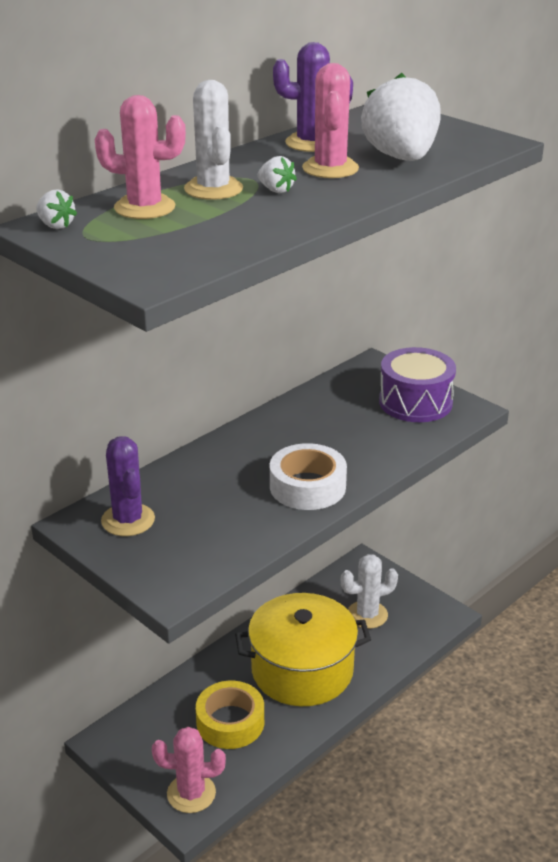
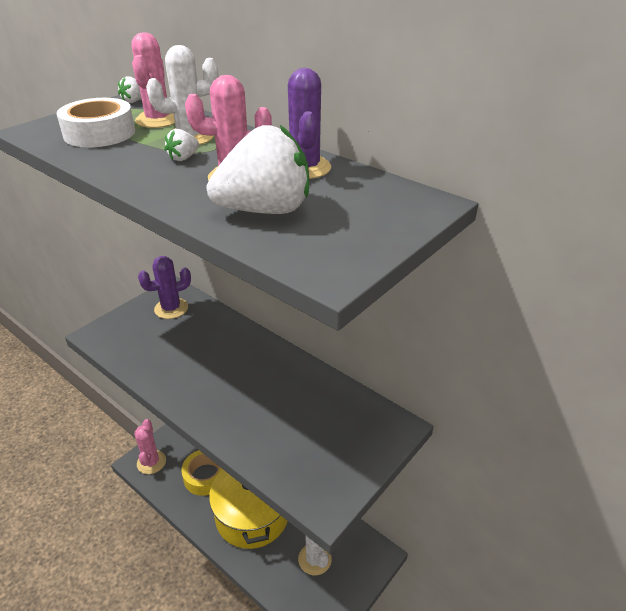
camera: 85 degrees right, 5 degrees up
(307, 486) = (199, 389): white tape -> white tape (99, 133)
(415, 402) = (332, 459): purple drum -> none

